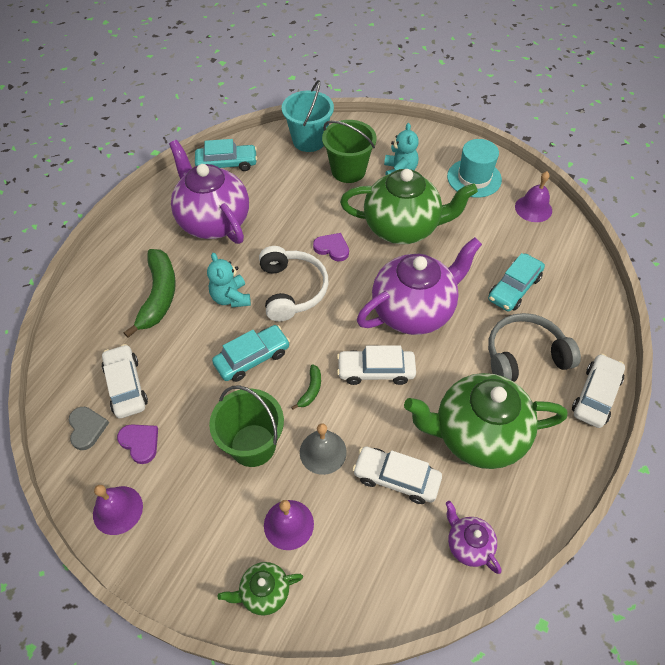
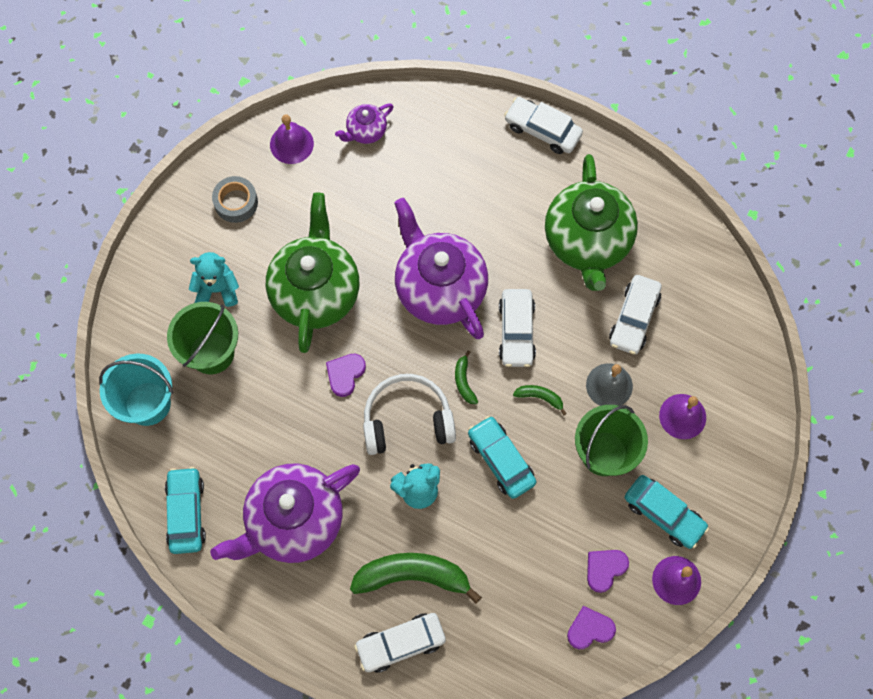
camera: 90 degrees left, 15 degrees up
(87, 428) = (590, 629): grey heart -> purple heart
(126, 386) = (537, 595): white car -> white car (400, 643)
(264, 592) = (744, 436): green teapot -> none
(326, 330) = (464, 381): none -> green banana
(468, 544) = (693, 262): purple teapot -> purple teapot (366, 131)
(474, 178) = (236, 202): turquoise hat -> grey tape
(514, 288) = (410, 183): turquoise car -> turquoise car (664, 514)
(524, 356) = (497, 186): grey headphones -> none

